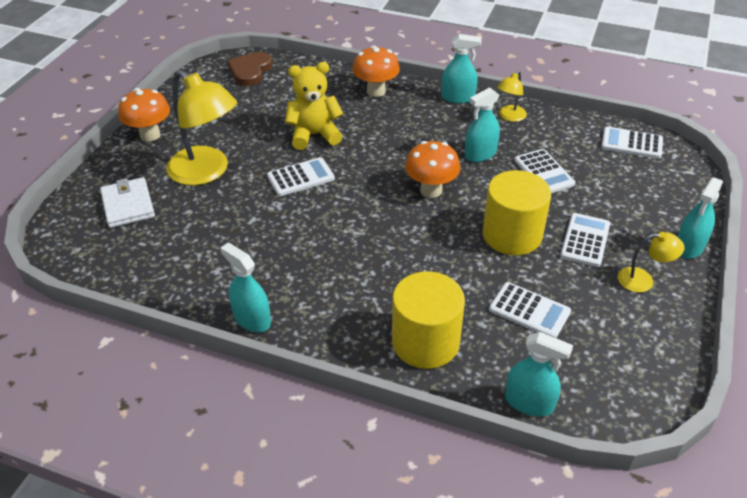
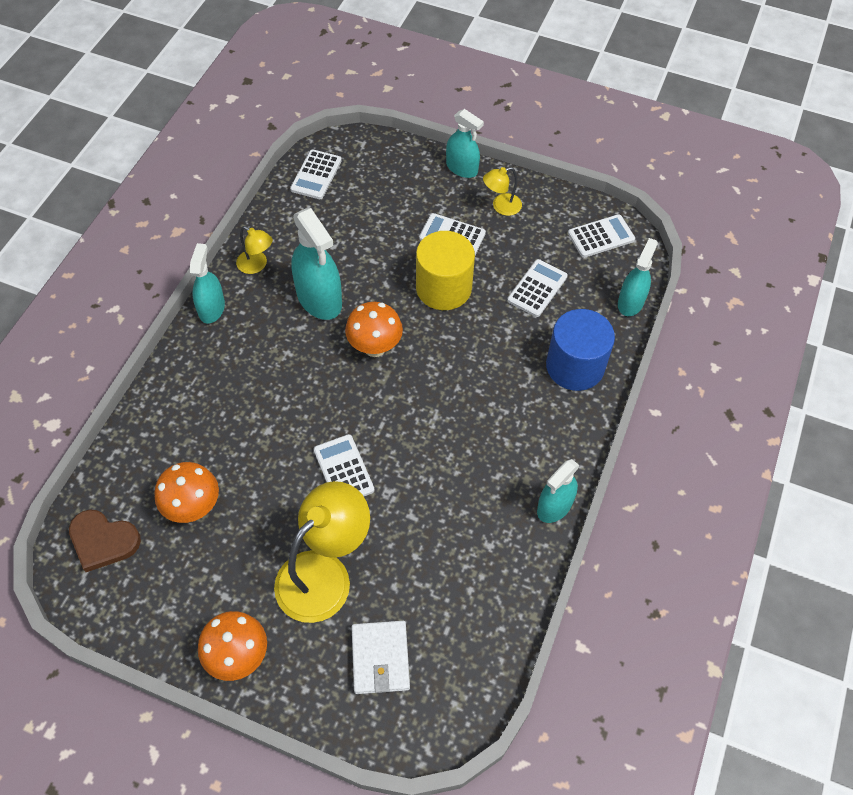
camera: 90 degrees left, 15 degrees up
(128, 205) = (380, 658): white wallet -> white wallet turned 75 degrees counterclockwise
(314, 135) = (264, 457): yellow teddy bear -> none
(376, 91) = (183, 390): orange mushroom -> orange mushroom (193, 507)
(425, 342) = (575, 366): yellow cylinder -> blue cylinder
(480, 154) = (319, 299): turquoise spray bottle -> turquoise spray bottle, size x1.56
(543, 172) = (354, 250): white calculator -> white calculator (601, 236)
(643, 280) = (501, 206): yellow lamp -> yellow lamp turned 120 degrees counterclockwise

